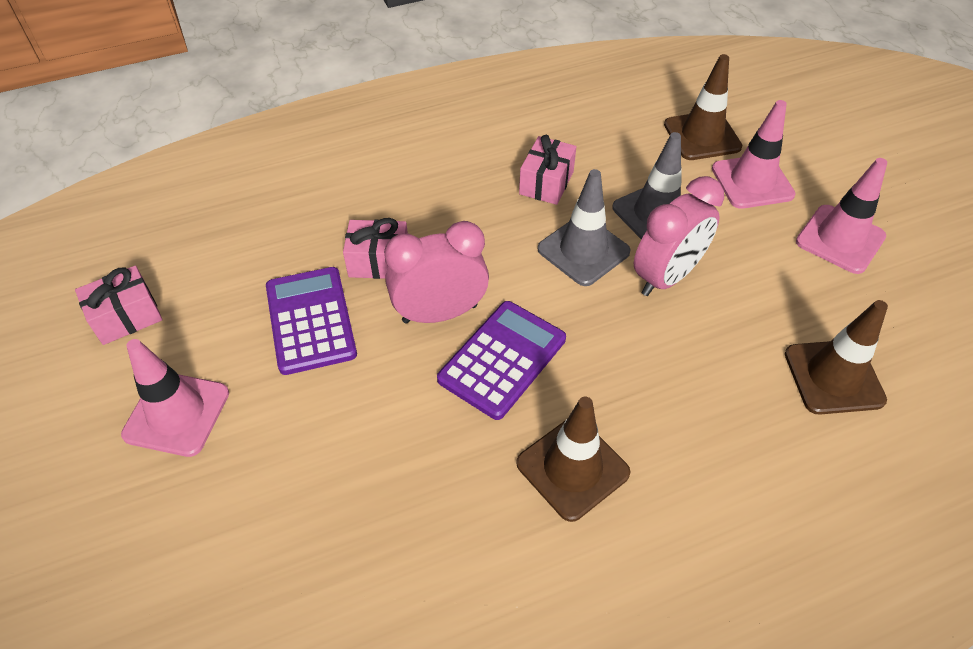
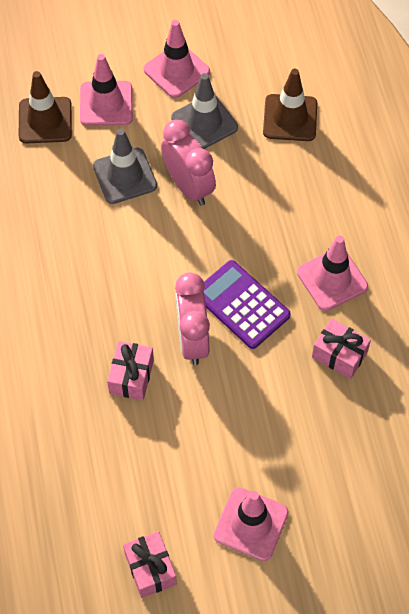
camera: 80 degrees left, 10 degrees up
(310, 320) = (181, 430): purple calculator -> none
(546, 183) = (71, 243): pink gift -> pink gift (339, 354)
(572, 468) = (332, 279): brown traffic cone -> pink traffic cone
(583, 250) = (151, 233): grey traffic cone -> grey traffic cone (204, 122)

